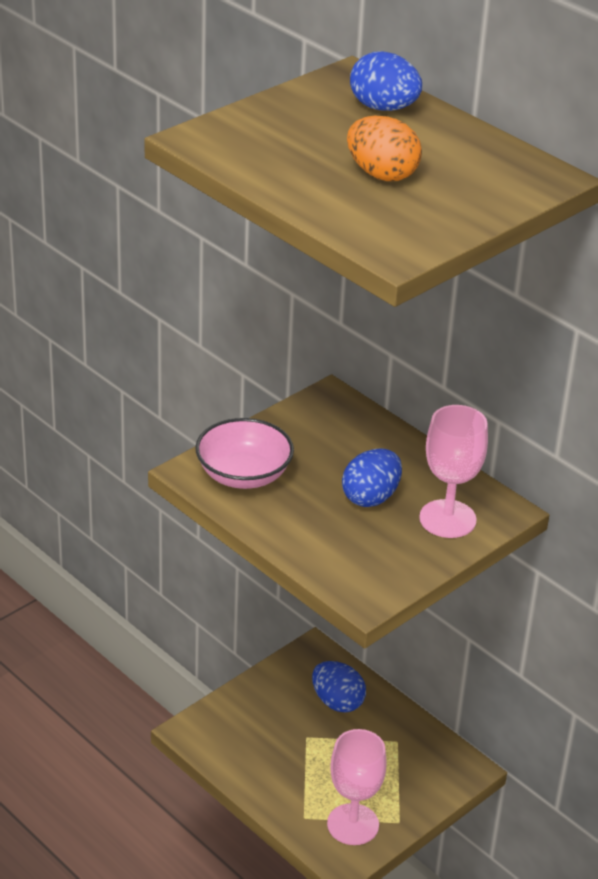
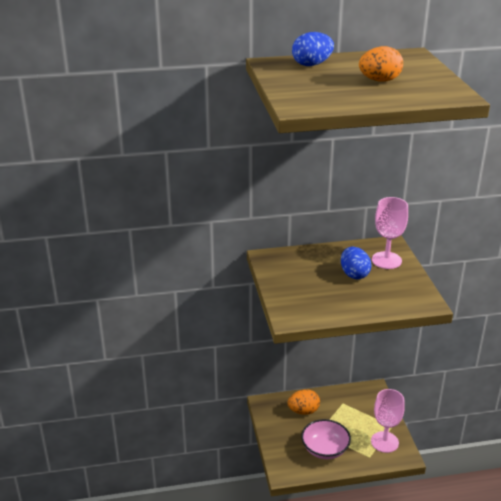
camera: 55 degrees left, 5 degrees down
(243, 475) = (306, 304): pink bowl -> pink bowl (325, 449)
(337, 702) = (303, 411): blue egg -> orange egg

